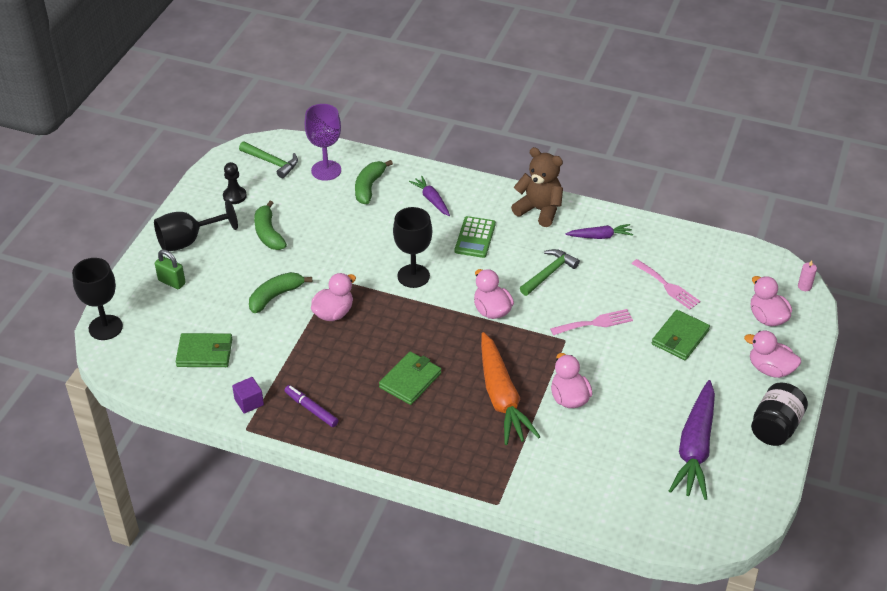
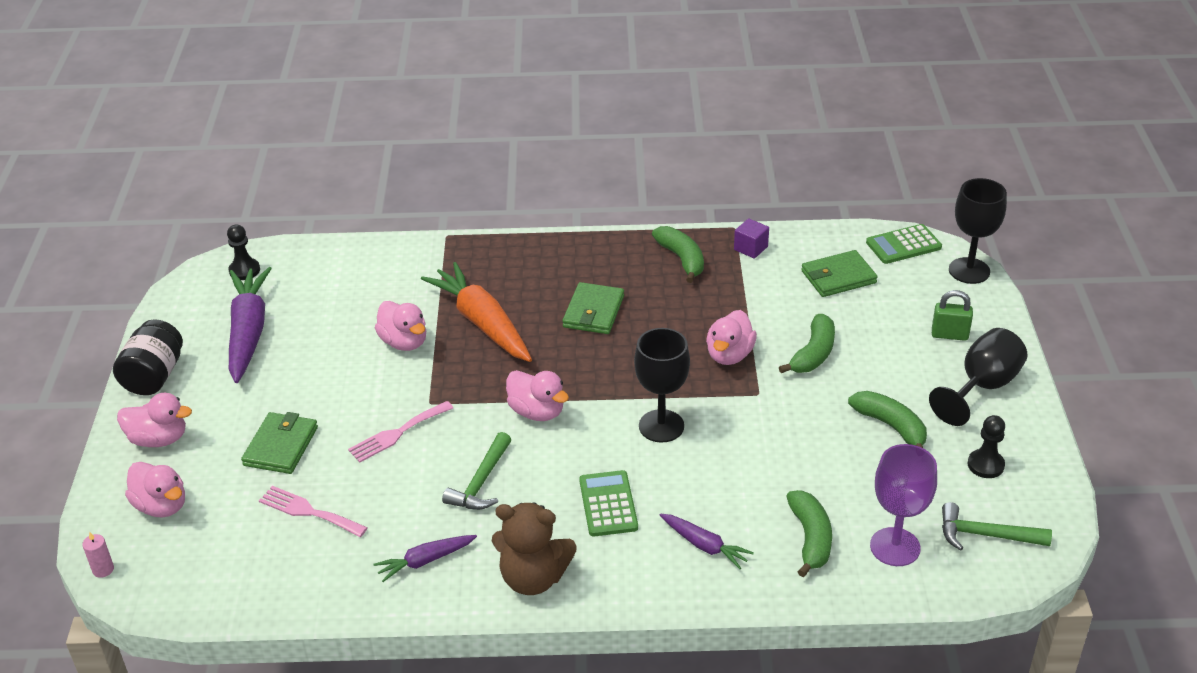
camera: 160 degrees right, 5 degrees down
(129, 366) = (903, 245): none -> green calculator
(311, 409) = (681, 259): purple marker -> green banana
(692, 520) = (244, 270): none -> black pawn

